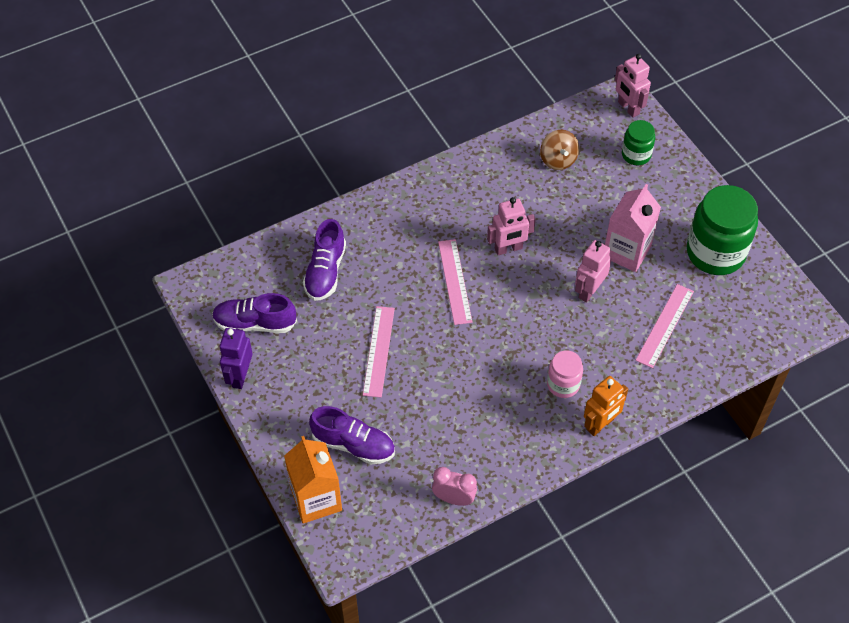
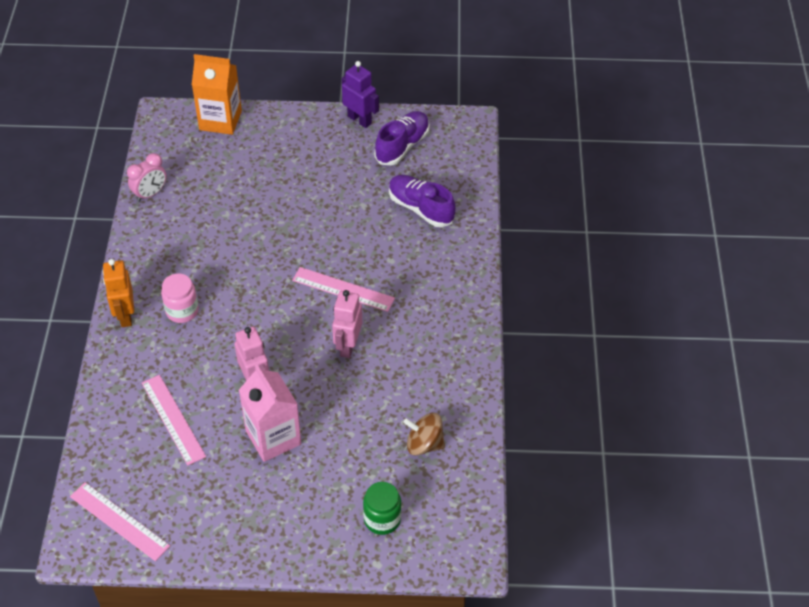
camera: 120 degrees right, 5 degrees down
(353, 445) = (245, 158): purple shoe -> none
(379, 351) = (315, 208): pink ruler -> pink ruler (119, 521)
(628, 108) = (450, 552): pink robot -> none
(715, 253) = (213, 514): green jar -> none

